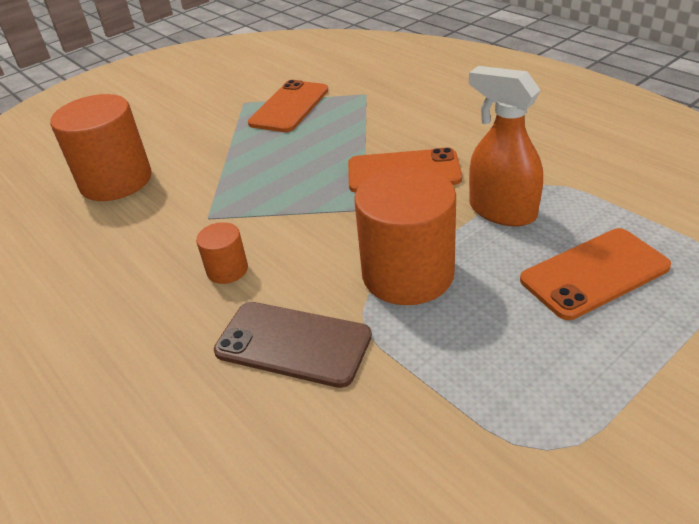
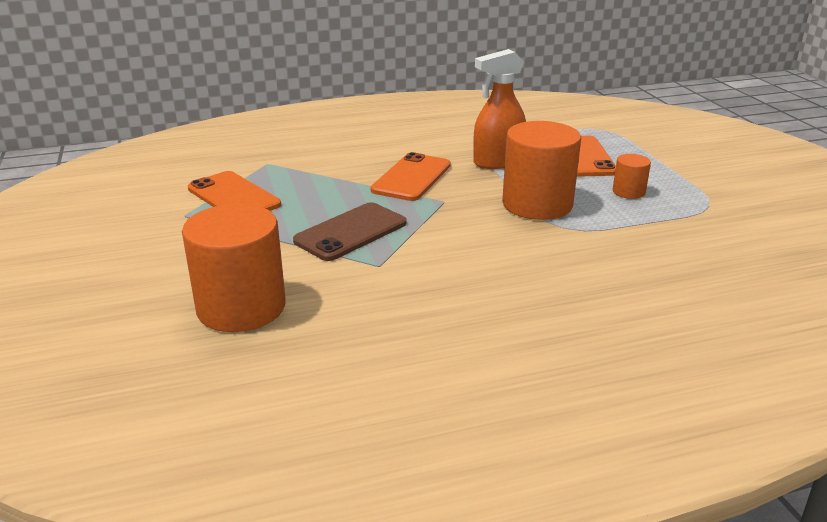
camera: 70 degrees left, 10 degrees down
(227, 270) = (468, 268): orange cylinder -> orange cylinder (628, 192)
(293, 344) = (580, 257): brown phone -> brown phone (351, 232)

